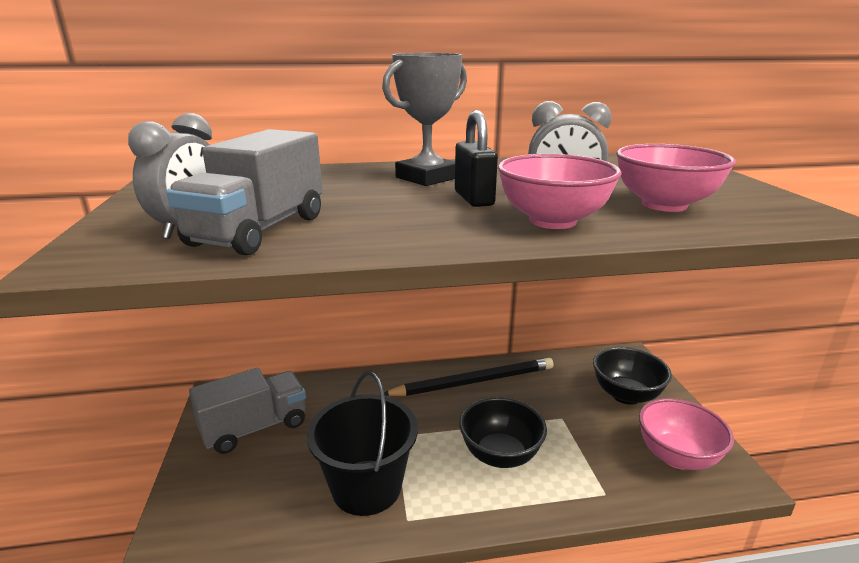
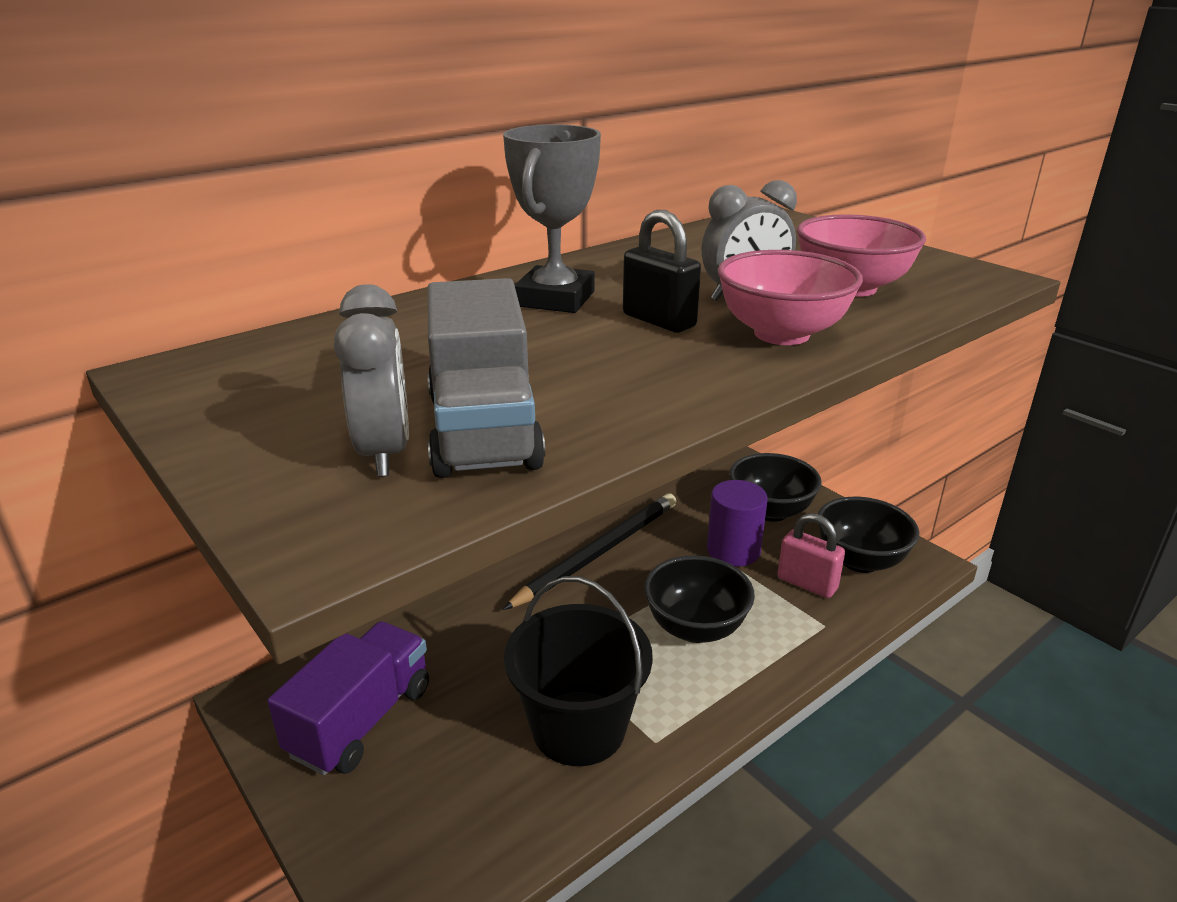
camera: 30 degrees left, 5 degrees up
(255, 427) = (361, 720): grey truck -> purple truck
(573, 412) = (733, 550): none -> purple cylinder
(615, 457) = (807, 583): none -> pink padlock
(676, 456) = (860, 560): pink bowl -> black bowl

